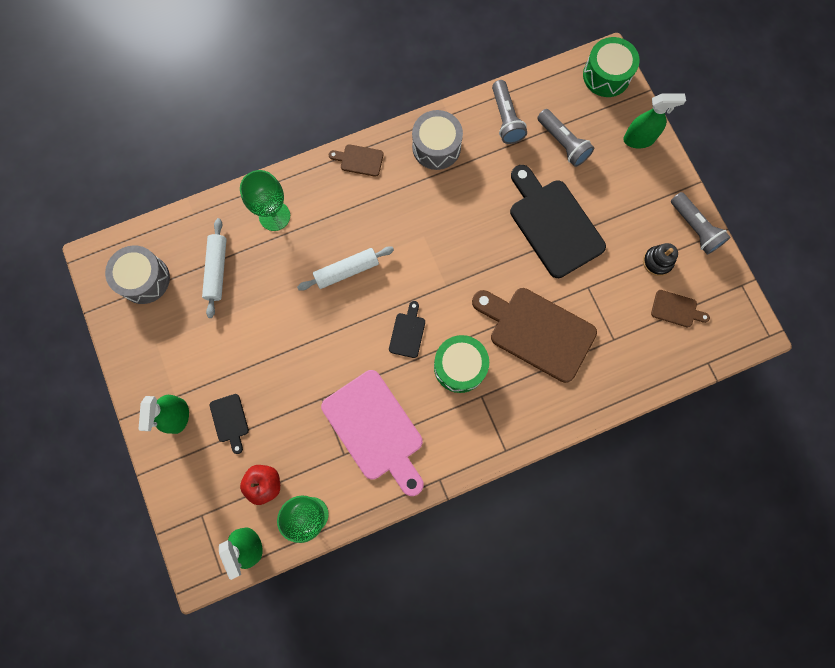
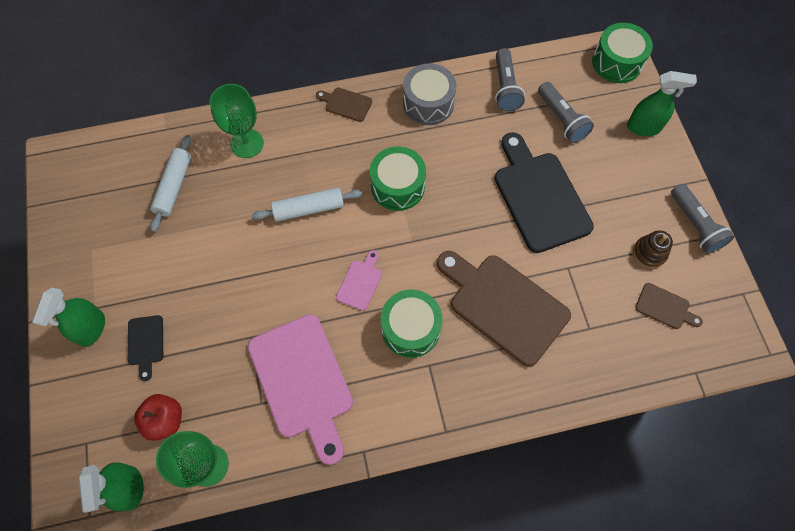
camera: 10 degrees right, 10 degrees down
(144, 279) = (97, 183): grey drum -> none
(407, 332) = (360, 282): black cutting board -> pink cutting board
(423, 235) = (397, 186): none -> green drum
(657, 261) = (649, 253): black stacking toy -> brown stacking toy

